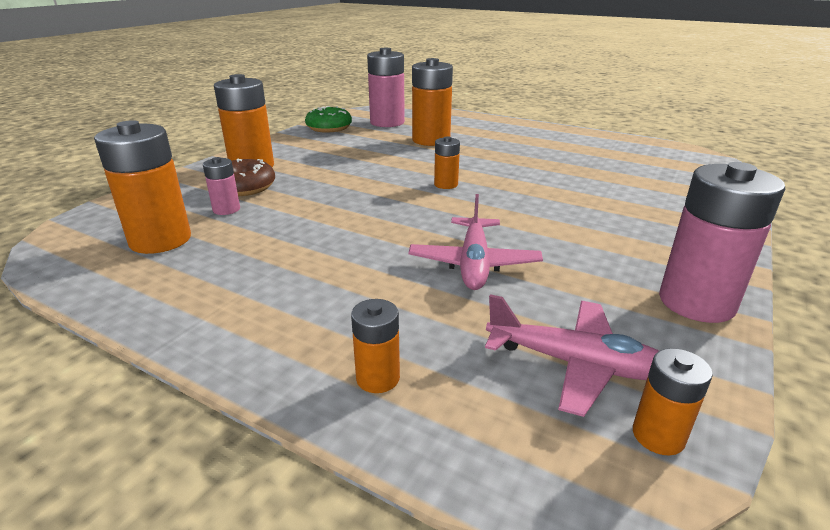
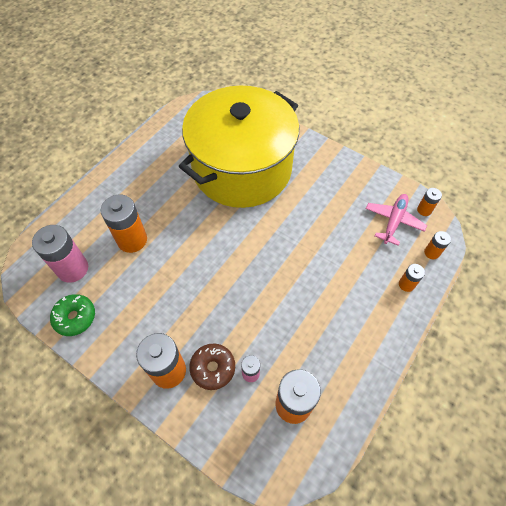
camera: 85 degrees left, 30 degrees up
(446, 184) = (224, 241): orange battery -> orange battery (431, 252)
(474, 263) = (324, 241): pink plane -> none
(594, 189) = (242, 169): none -> yellow pot
(696, 302) = (354, 172): pink battery -> none

